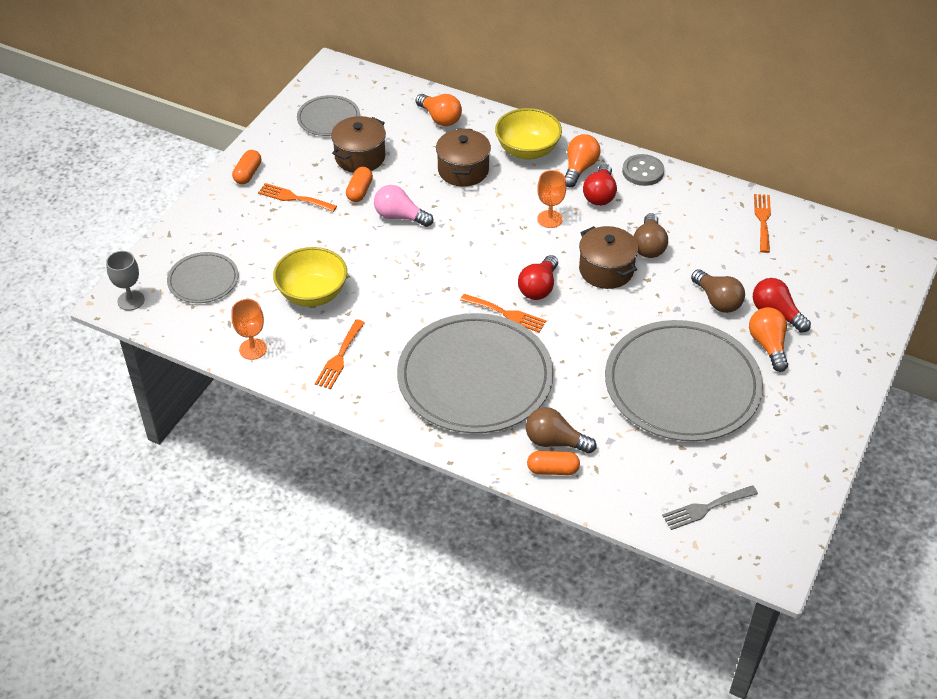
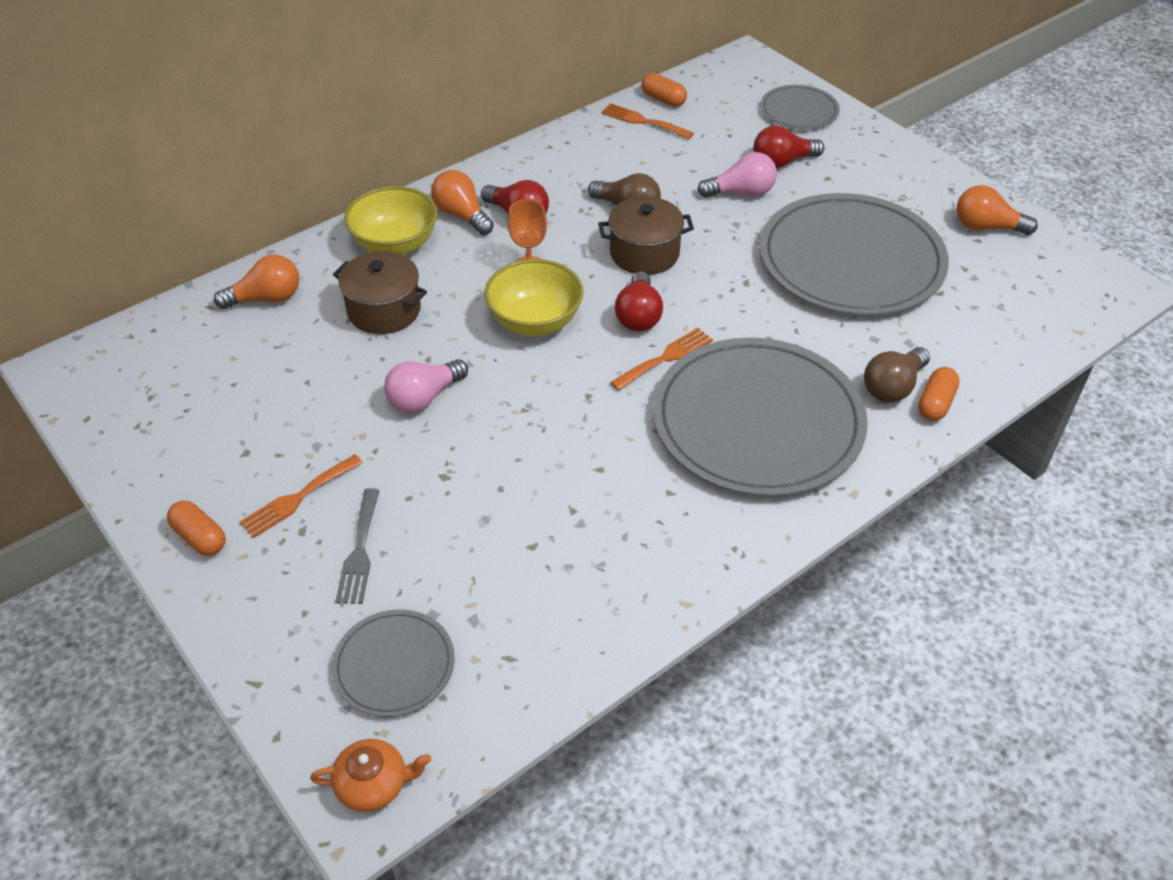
camera: 65 degrees left, 0 degrees up
(131, 300) = (373, 784): grey goblet -> orange teapot
(253, 349) = (580, 643): orange goblet -> none
(312, 294) = (511, 538): yellow bowl -> yellow bowl (535, 321)
(328, 118) = (161, 407): grey plate -> grey plate (799, 111)
(339, 357) = (652, 546): orange fork -> none
(359, 191) = (342, 422): orange capsule -> orange capsule (663, 99)
(360, 157) = (273, 400): brown pot -> none
(538, 287) = (638, 316): red light bulb -> red light bulb turned 45 degrees clockwise
(643, 171) = (505, 171): grey button -> none
(706, 508) = (1032, 306): grey fork -> grey fork (359, 551)
(717, 300) = (741, 192): brown light bulb -> pink light bulb
(768, 345) = (824, 183): orange light bulb -> orange light bulb (986, 227)

